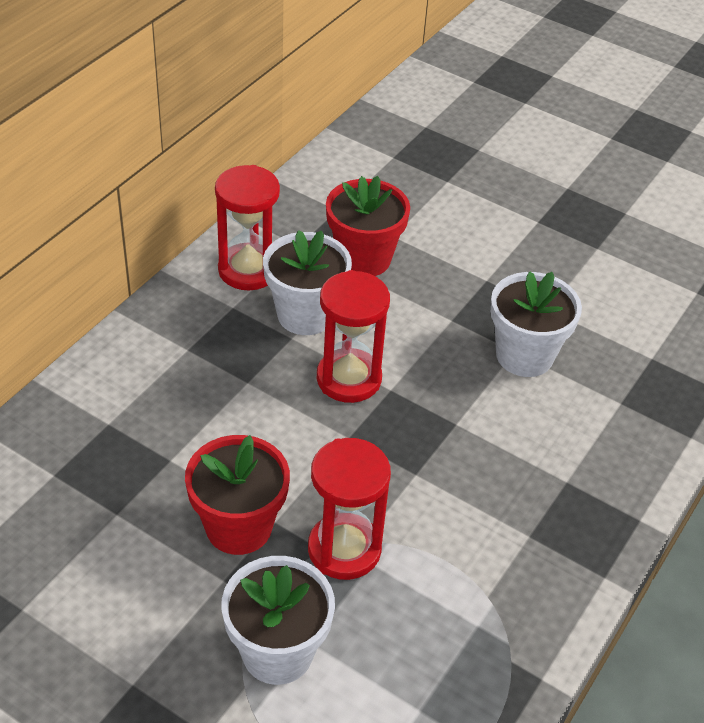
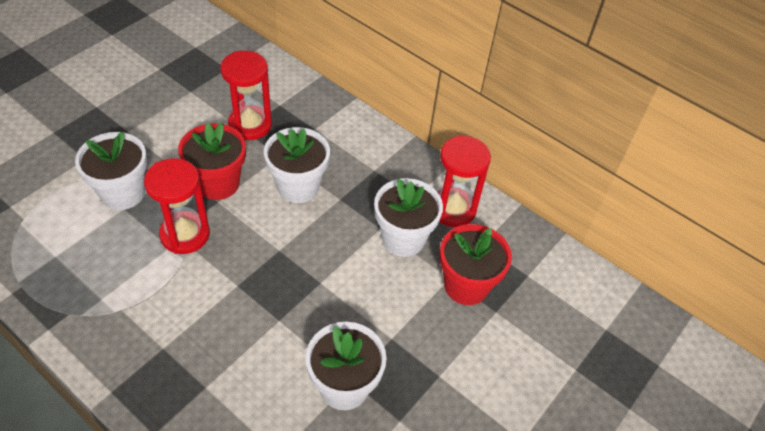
camera: 95 degrees right, 5 degrees up
(232, 429) = (298, 187): none -> white flower pot
(349, 379) = (334, 257): red hourglass -> red hourglass (250, 125)

